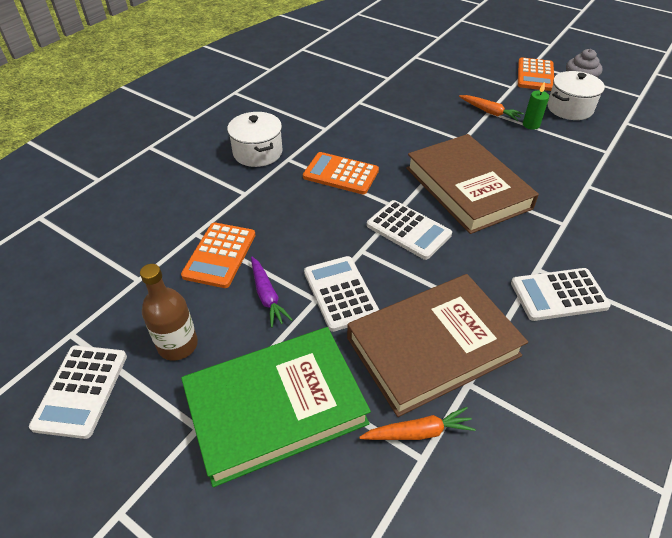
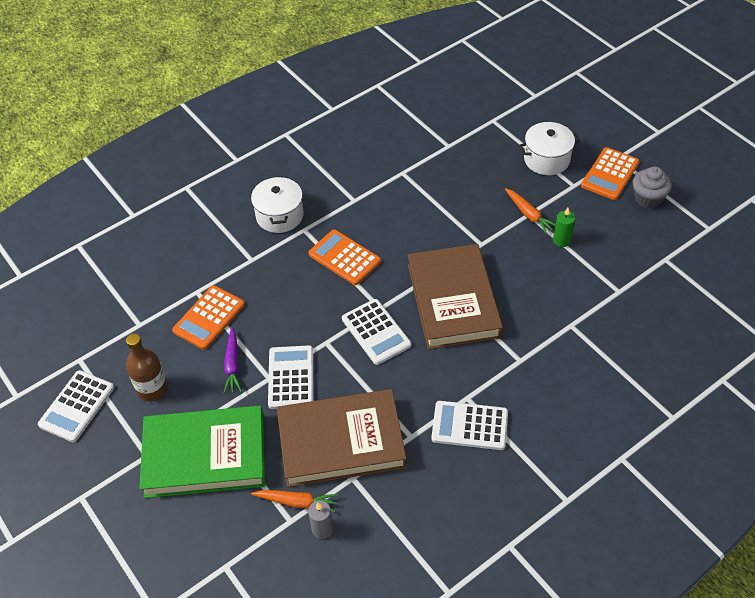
camera: 20 degrees right, 5 degrees up
(467, 457) = (322, 529): none -> grey candle
(569, 108) = (617, 228): white pot -> white pot (546, 159)

